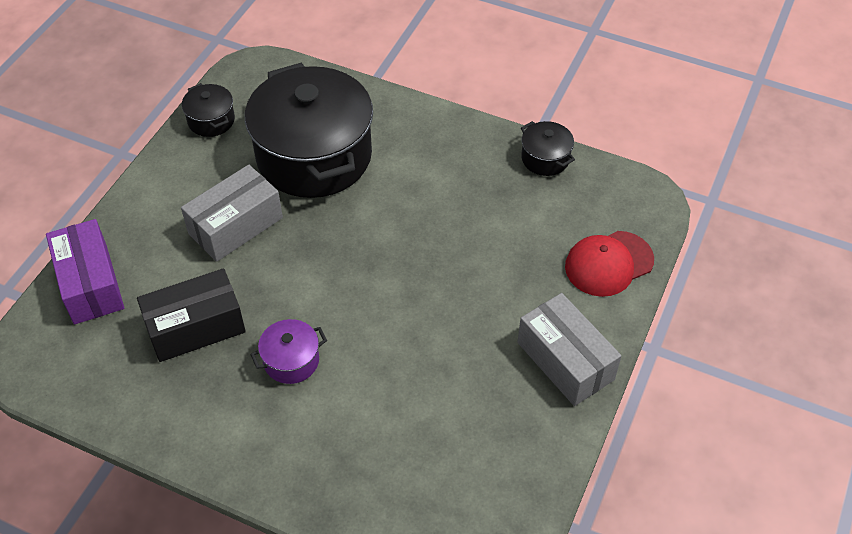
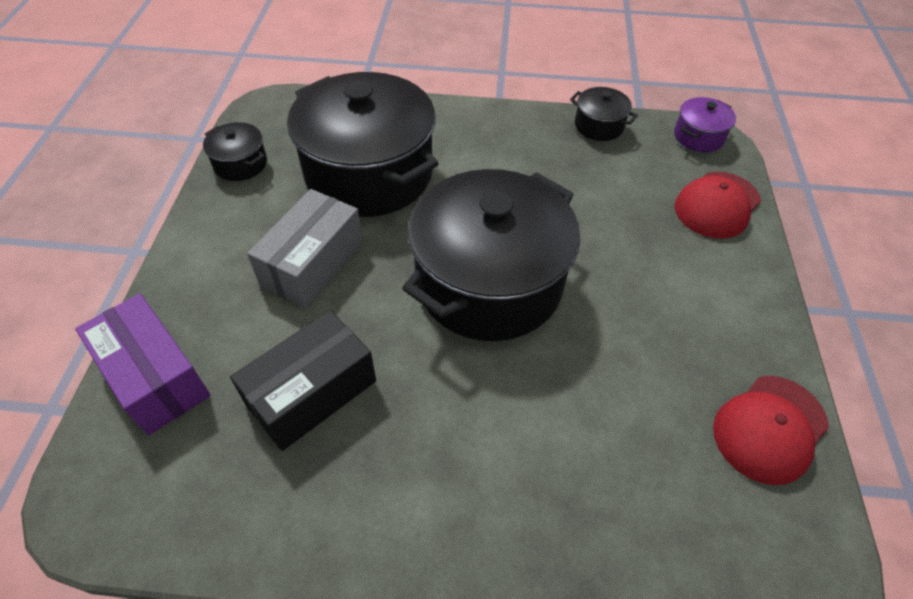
camera: 20 degrees left, 0 degrees up
(291, 361) = (447, 399): purple pot -> purple pot (698, 137)
(368, 280) = (489, 283): none -> black pot
(528, 455) = (769, 429): none -> red cap
(565, 361) = (739, 311): grey box -> none

